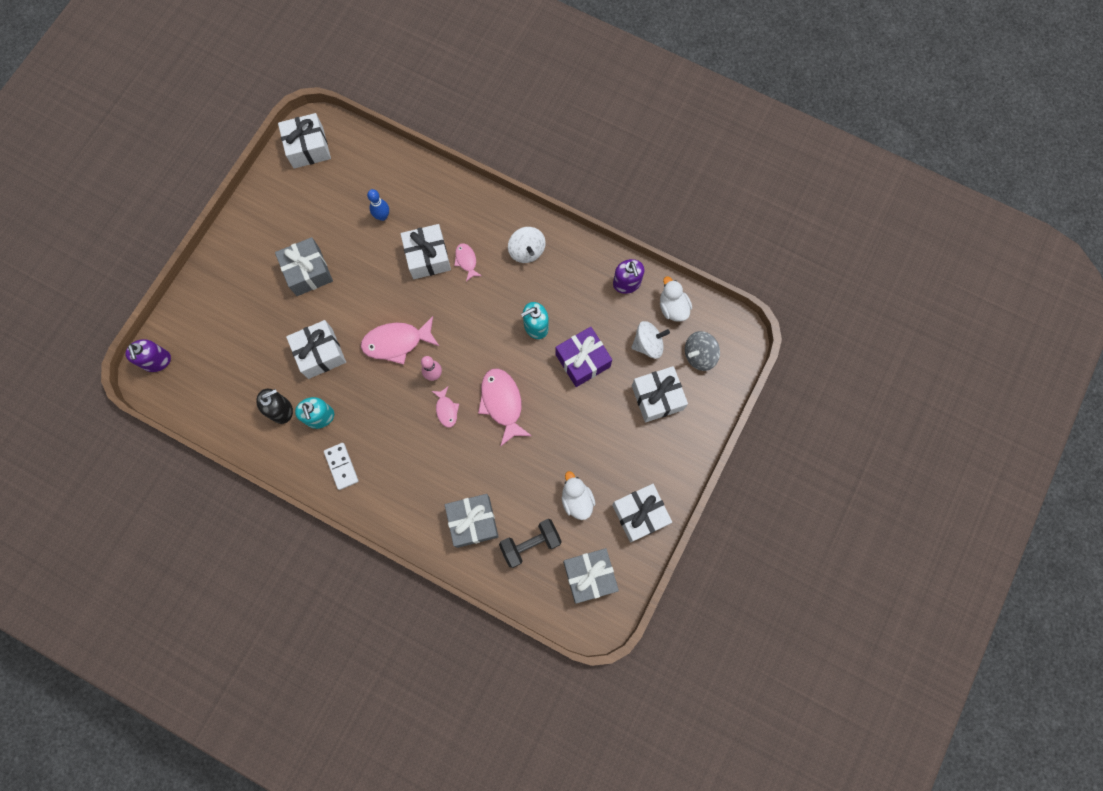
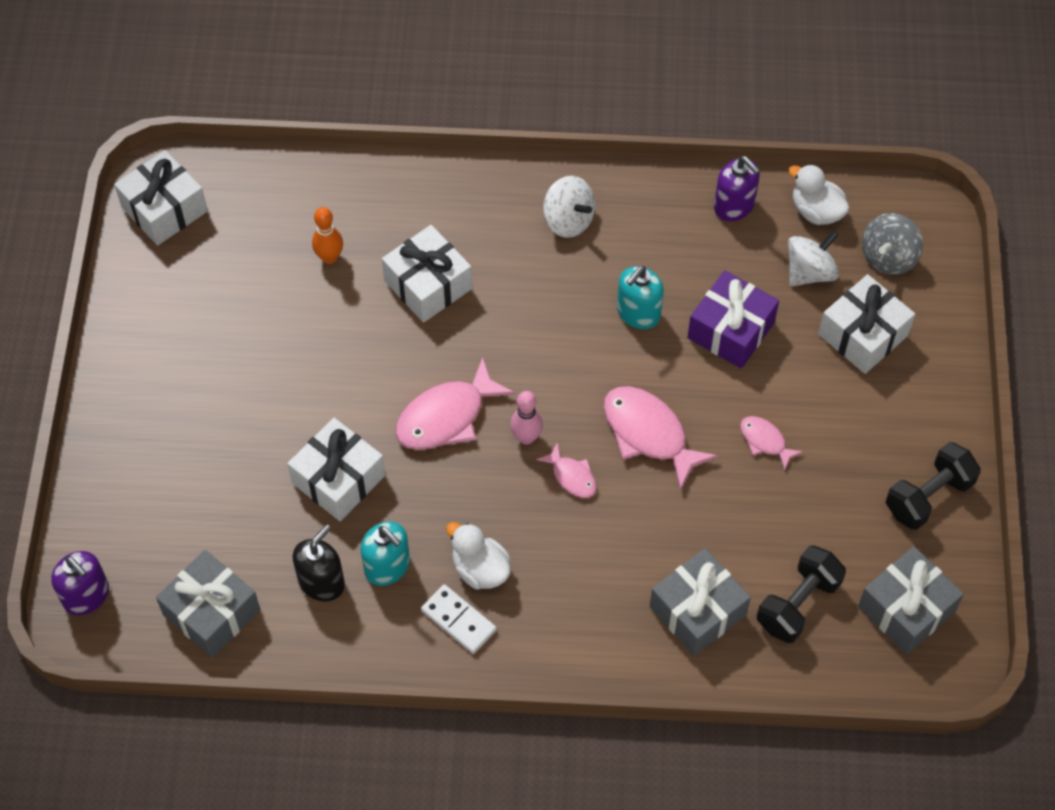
camera: 25 degrees left, 15 degrees down
(308, 272) = (257, 376): grey gift -> grey gift (212, 612)
(382, 216) = (329, 257): blue bowling pin -> orange bowling pin
(466, 261) = (488, 267): pink fish -> pink fish (765, 441)
(577, 500) = (829, 516): white duck -> white duck (480, 569)
(640, 514) = (928, 496): white gift -> black dumbbell

